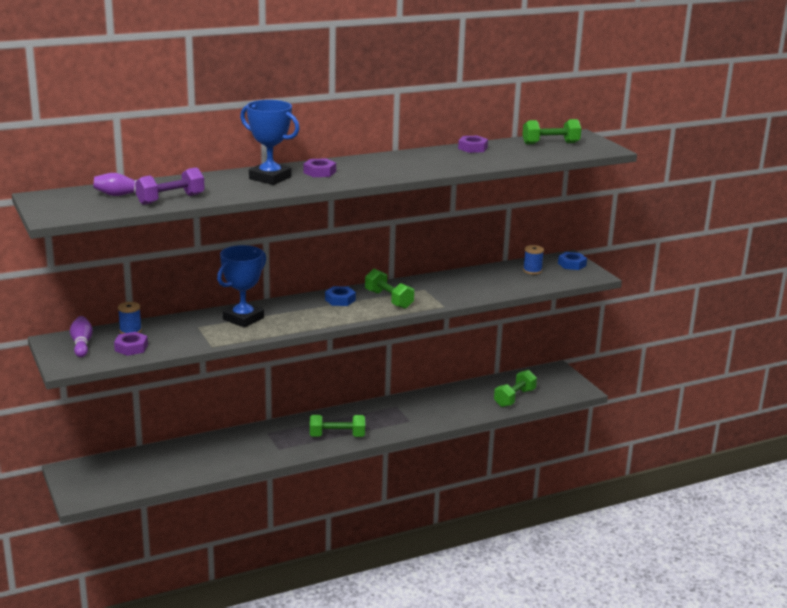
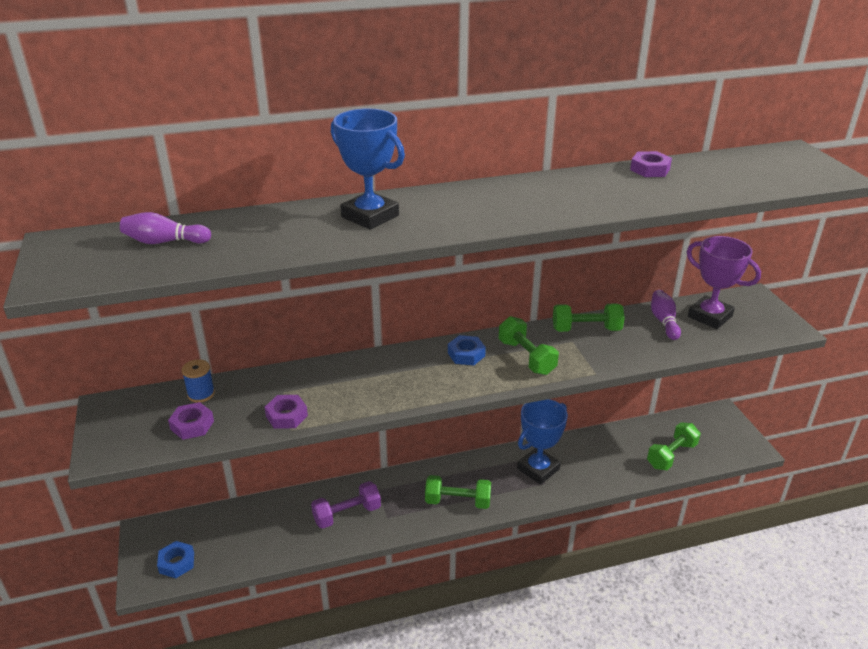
camera: 10 degrees right, 10 degrees up
(81, 344) = (135, 414): purple bowling pin -> purple bowling pin (664, 321)
(170, 199) = (222, 253): purple dumbbell -> purple dumbbell (347, 514)
(243, 319) = (342, 381): blue trophy -> blue trophy (538, 469)
(319, 172) = (439, 207): purple nut -> purple nut (286, 416)
(532, 271) = (710, 316): blue spool -> purple trophy
(550, 143) = (755, 164): green dumbbell -> green dumbbell (586, 329)
(572, 264) = (760, 308): blue nut -> blue nut (177, 563)

